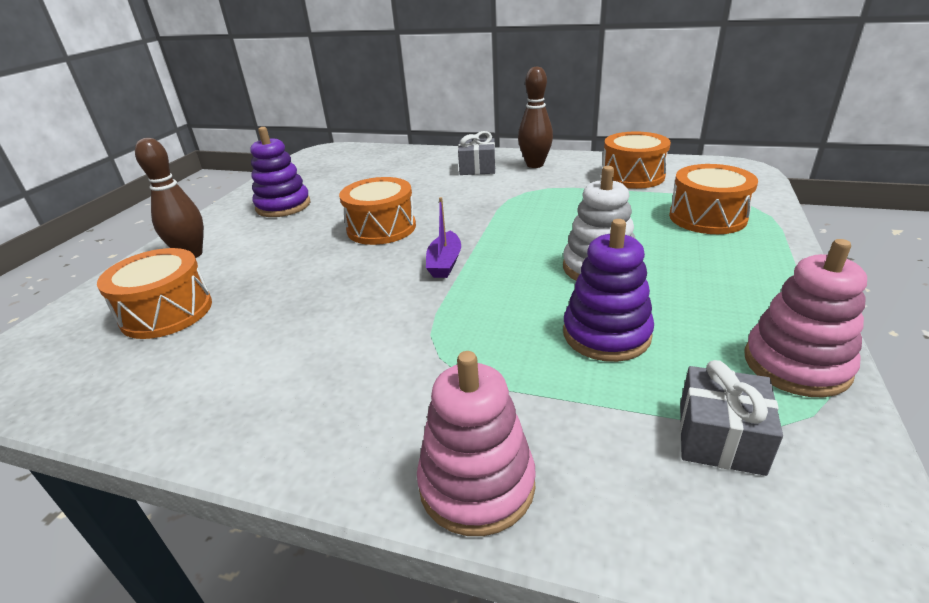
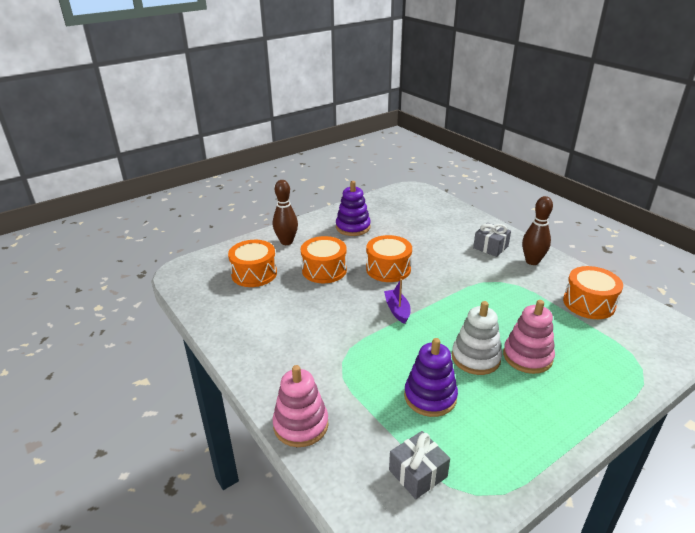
camera: 35 degrees right, 0 degrees up
(445, 263) = (397, 310): purple boat -> purple boat turned 120 degrees clockwise
(707, 217) = (594, 361): orange drum -> orange drum (324, 270)
(796, 364) = (505, 470): pink stacking toy -> pink stacking toy (527, 356)

